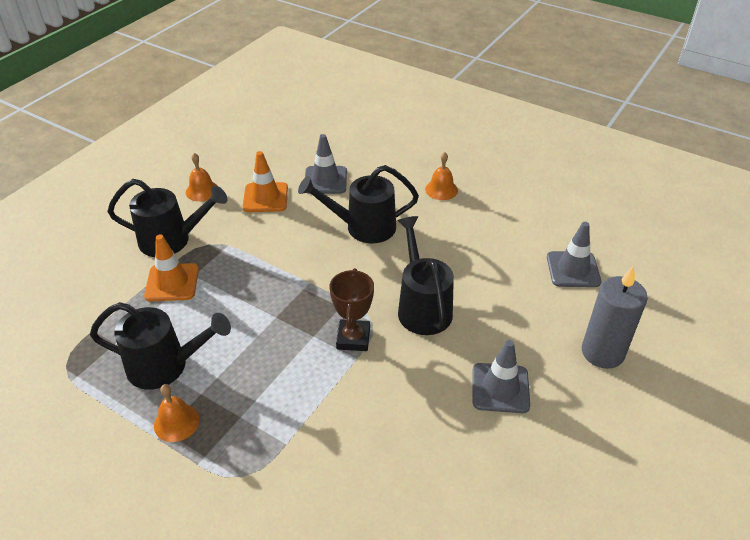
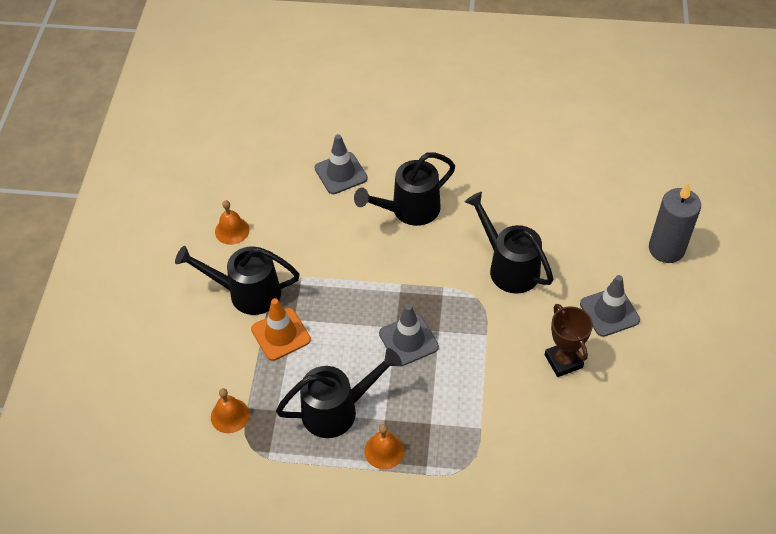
camera: 25 degrees left, 10 degrees up
(172, 240) = (246, 293): black watering can -> black watering can turned 150 degrees counterclockwise
(265, 198) = (298, 214): orange traffic cone -> none
(353, 338) = (472, 319): brown trophy -> brown trophy (563, 361)
(441, 189) = (452, 143): orange bell -> orange bell (230, 415)
(573, 269) = (606, 182): grey traffic cone -> grey traffic cone (408, 340)

